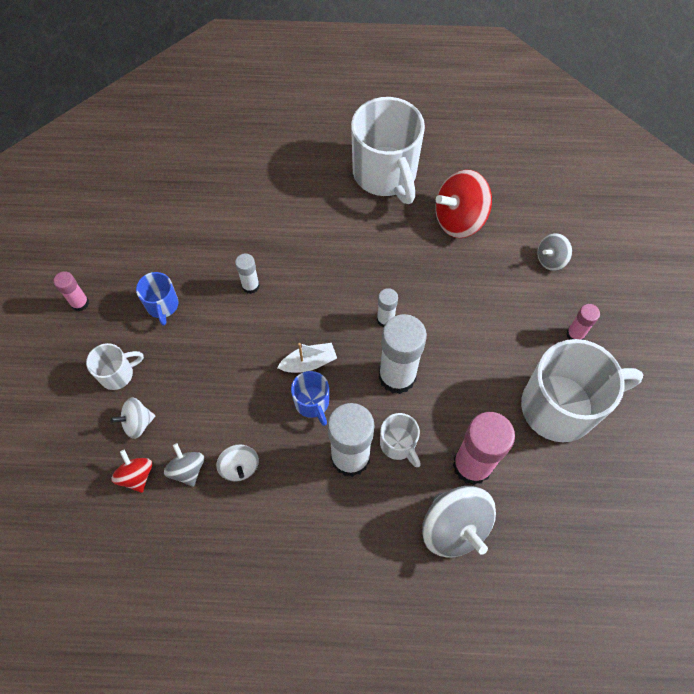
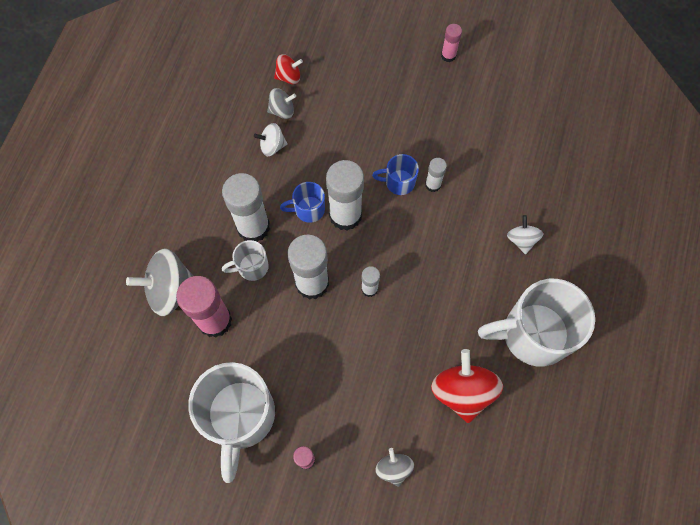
camera: 105 degrees right, 5 degrees up
(118, 374) = (376, 74): white mug -> none
(138, 423) = (330, 83): white spinning top -> white spinning top (521, 240)
(162, 305) = (430, 114): blue mug -> blue mug (398, 182)
(309, 363) = (345, 215): white boat -> white glue stick

